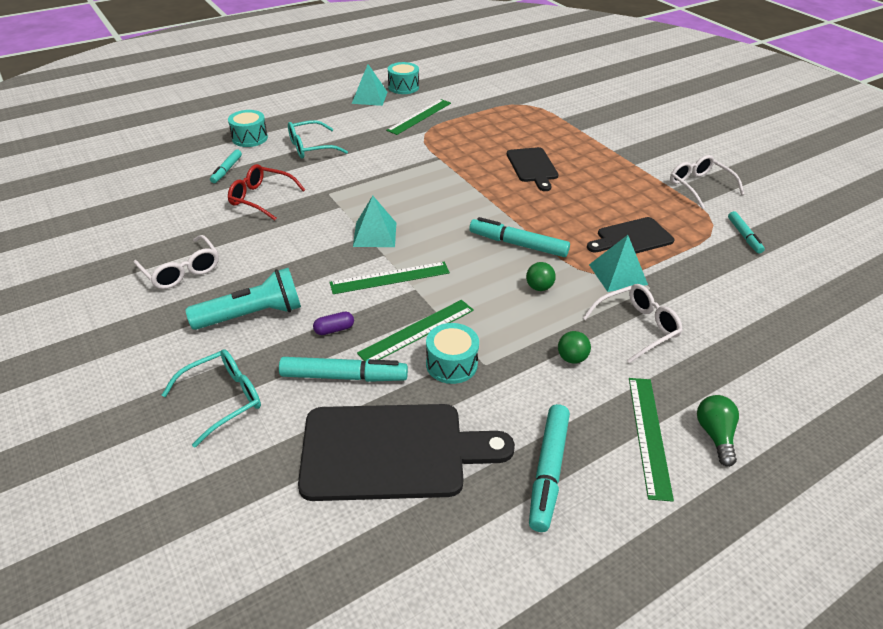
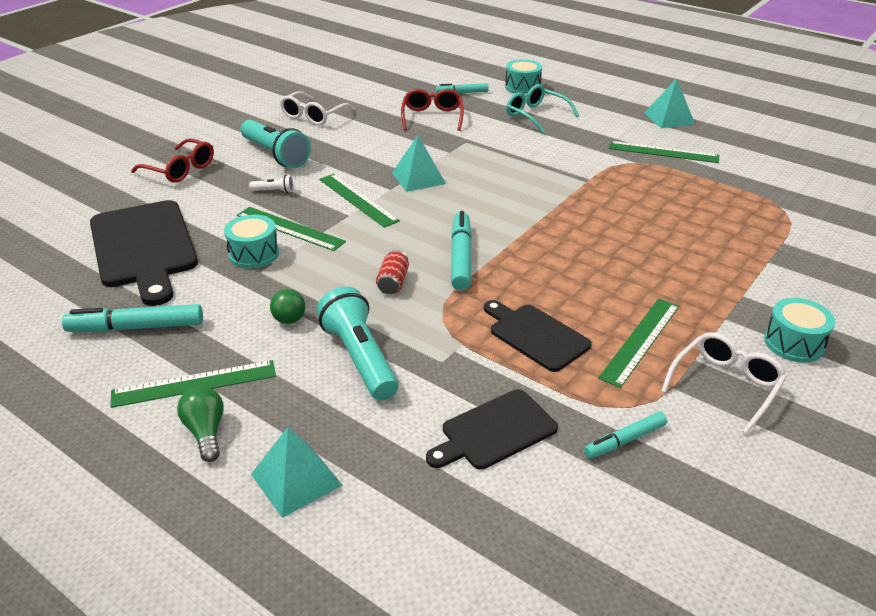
camera: 70 degrees right, 5 degrees down
(222, 399) = (180, 169): turquoise glasses -> red glasses
(334, 329) = (274, 191): purple capsule -> white flashlight
(344, 376) = (220, 208): turquoise marker -> none
(403, 87) = (718, 129): turquoise drum -> turquoise drum (794, 343)
(532, 167) = (631, 240): black cutting board -> black cutting board (494, 431)
(539, 287) = (393, 282): green ball -> red can
(617, 274) = (452, 333): turquoise pyramid -> turquoise pyramid (296, 479)
(636, 327) = (359, 357): white glasses -> turquoise flashlight
(649, 200) = (640, 341): none -> green ruler
(715, 435) = (206, 432): green light bulb -> green light bulb turned 90 degrees counterclockwise

